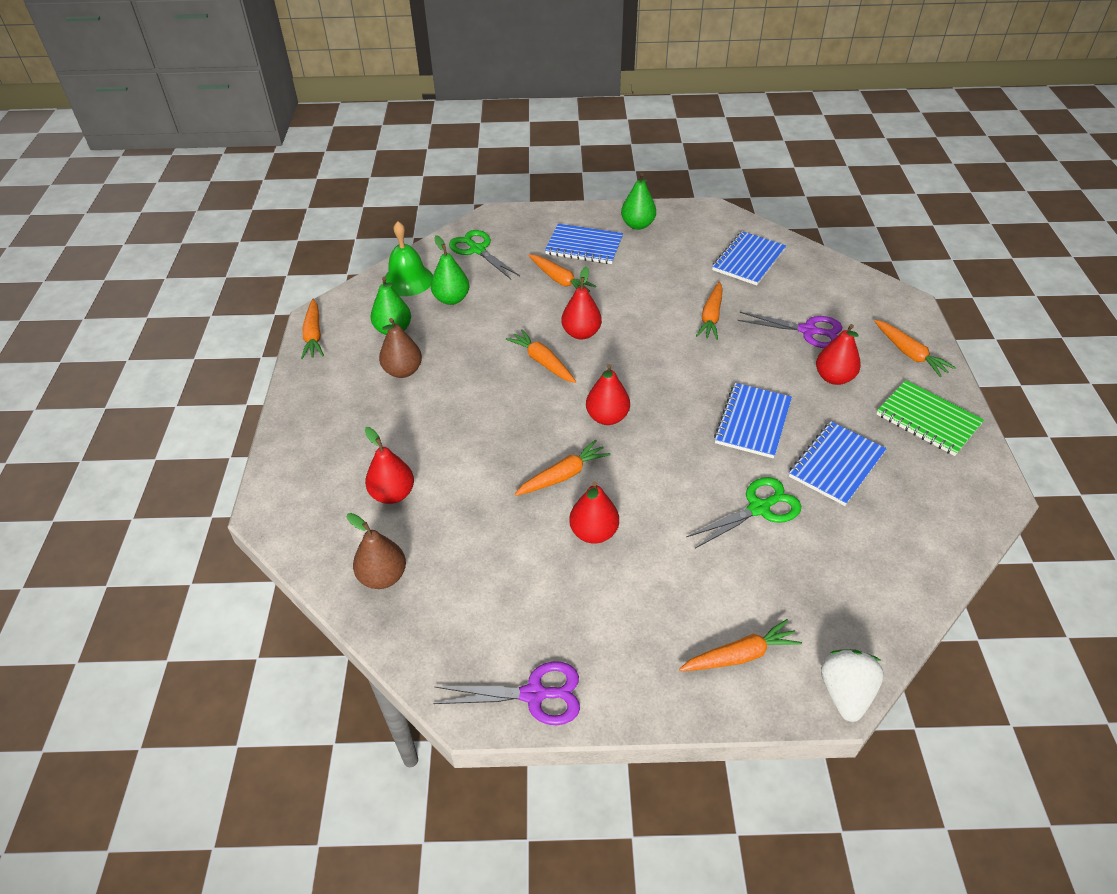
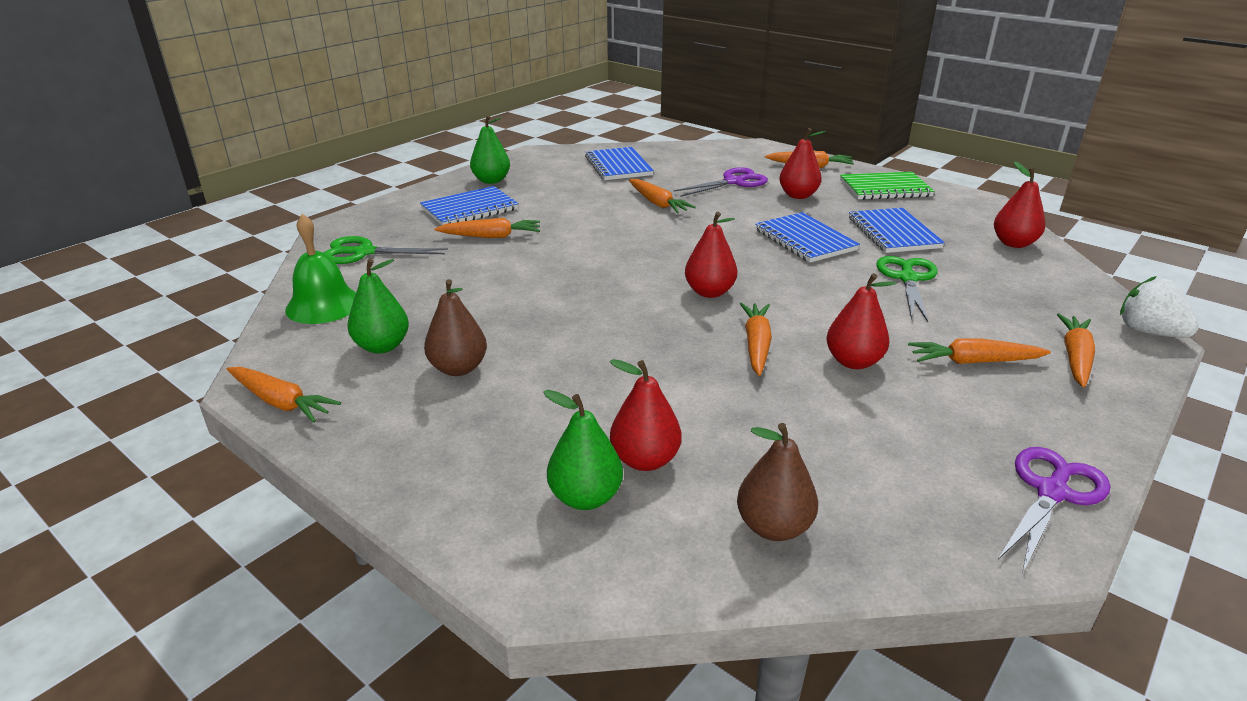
camera: 50 degrees left, 15 degrees down
(451, 299) = (405, 295): green pear -> green pear (585, 497)
(542, 362) = (585, 289): orange carrot -> orange carrot (973, 362)
(581, 333) = (580, 257): red pear -> red pear (1013, 243)

